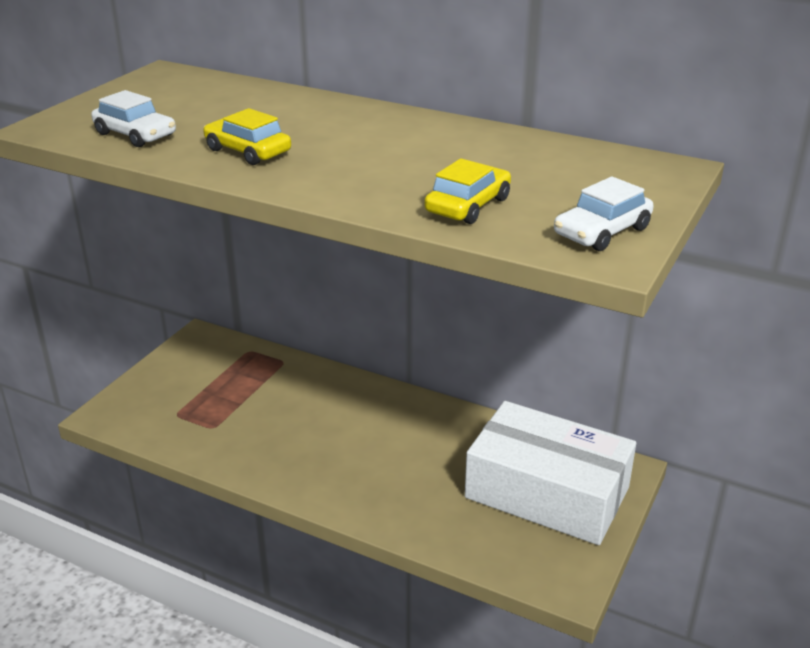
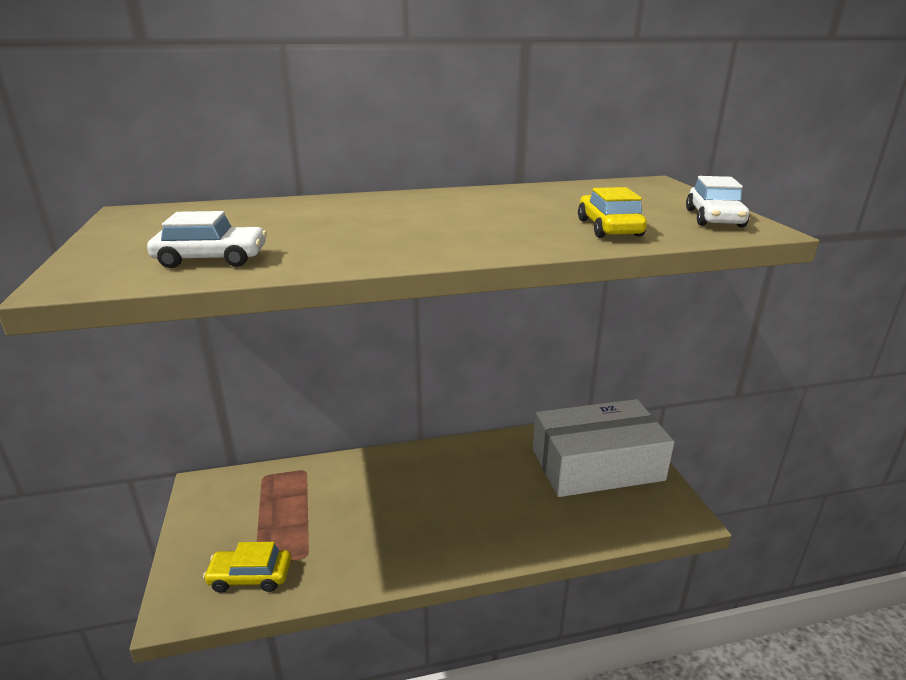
camera: 40 degrees left, 5 degrees down
(247, 151) = (359, 242): yellow car -> yellow car (250, 576)

